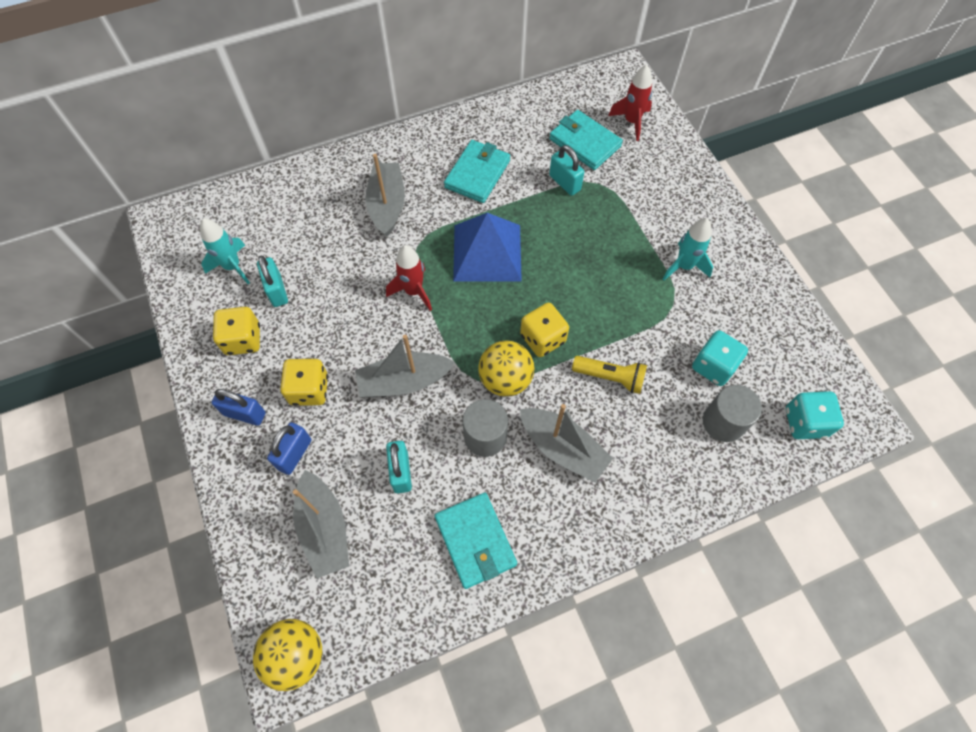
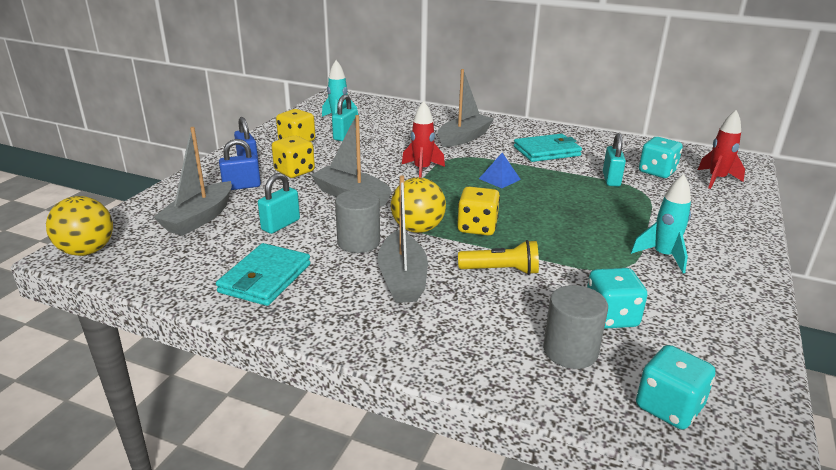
camera: 45 degrees right, 35 degrees down
(487, 252) = (499, 179): blue pyramid -> blue pyramid, size x0.48
(584, 142) = (657, 172): turquoise wallet -> turquoise dice
(610, 377) = (501, 270): yellow flashlight -> yellow flashlight turned 60 degrees counterclockwise

